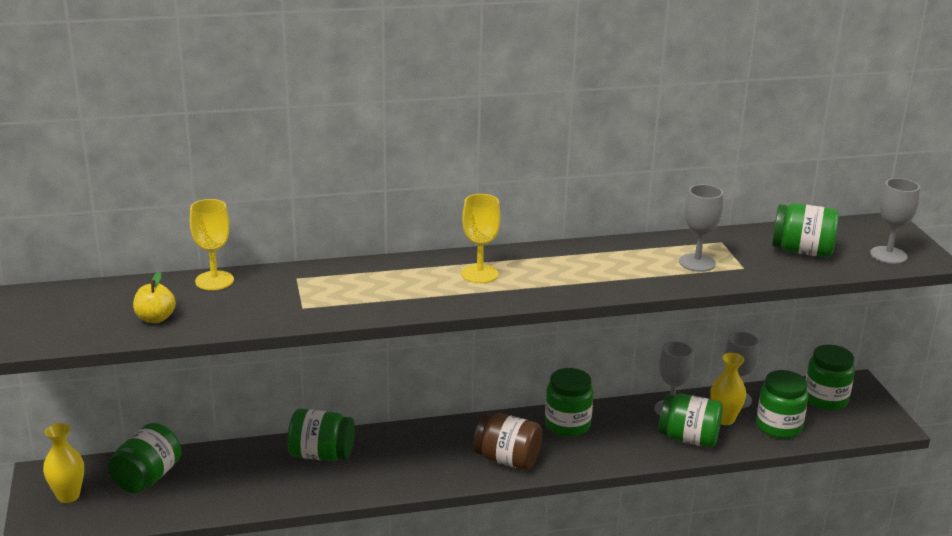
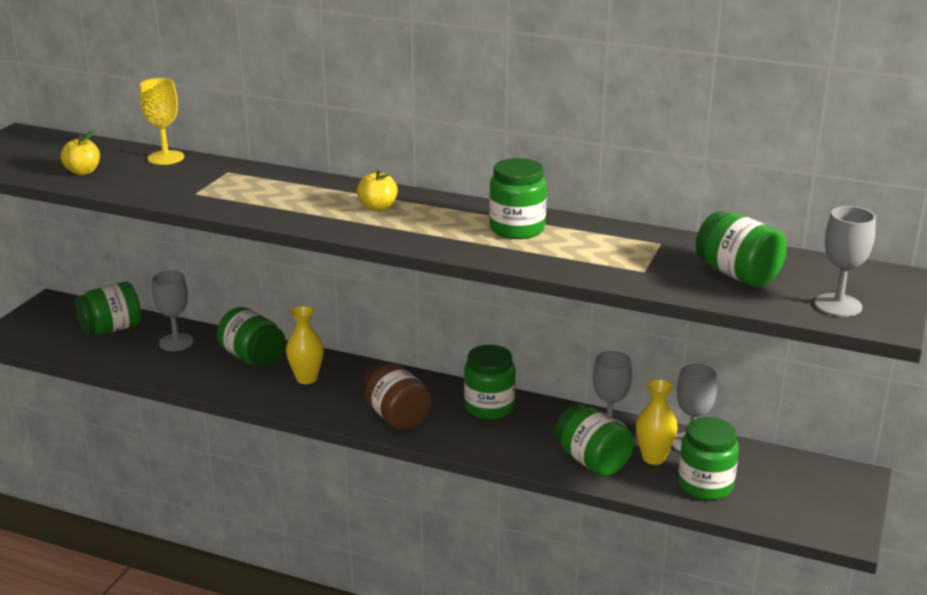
camera: 35 degrees right, 0 degrees up
(68, 496) = (47, 322): yellow vase -> yellow vase (306, 378)
(479, 274) = (378, 208): yellow goblet -> yellow apple
(697, 263) = (601, 254): grey goblet -> grey goblet (176, 342)
(825, 399) = (795, 479): green jar -> green jar (517, 229)

